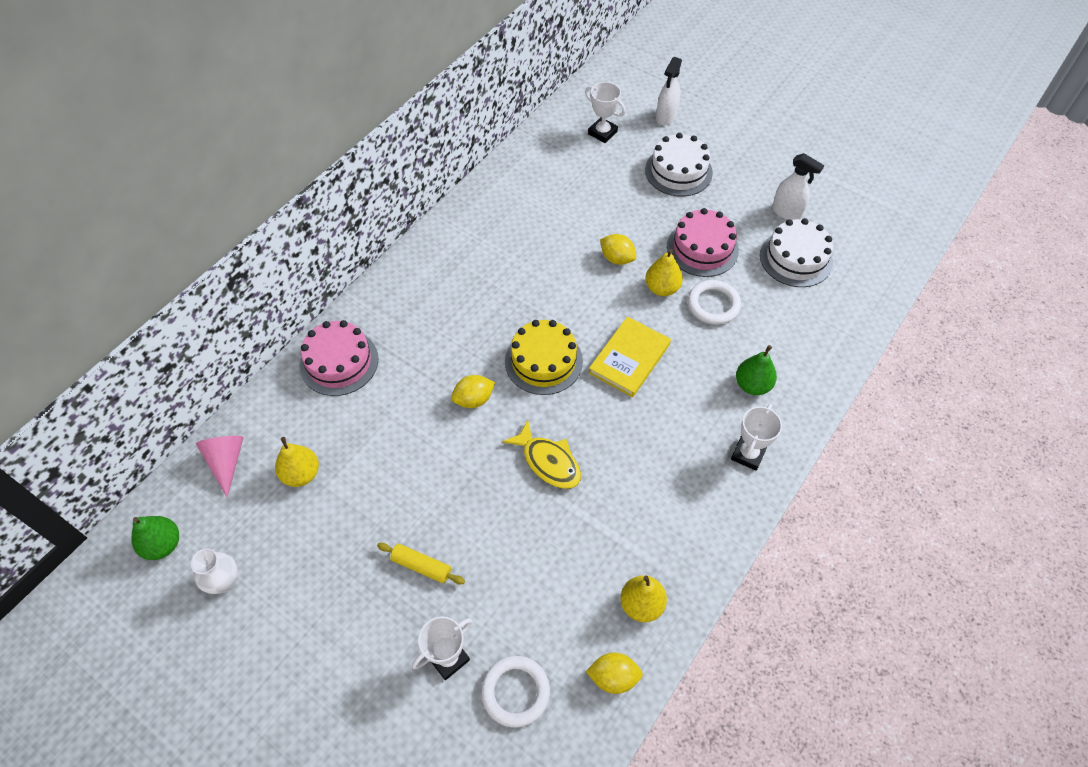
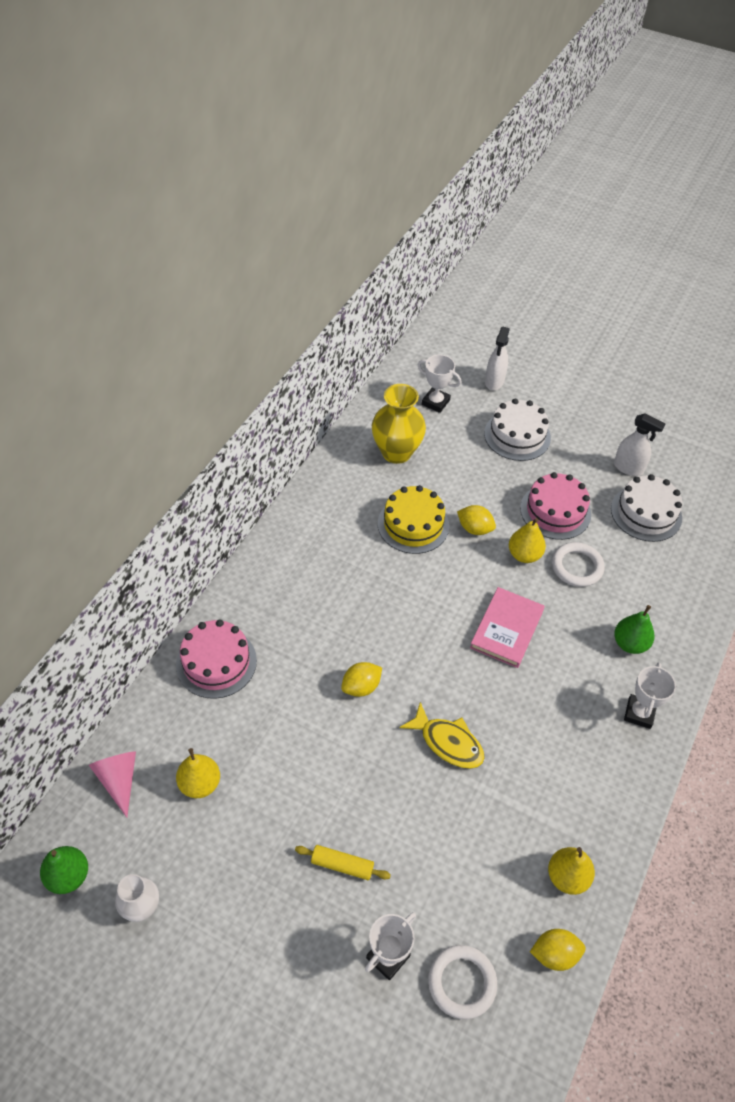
camera: 10 degrees left, 5 degrees down
(543, 361) = (423, 640): yellow cake -> yellow cake (413, 524)
(553, 178) = (396, 452): none -> yellow vase
(629, 359) = (507, 629): yellow book -> pink book

